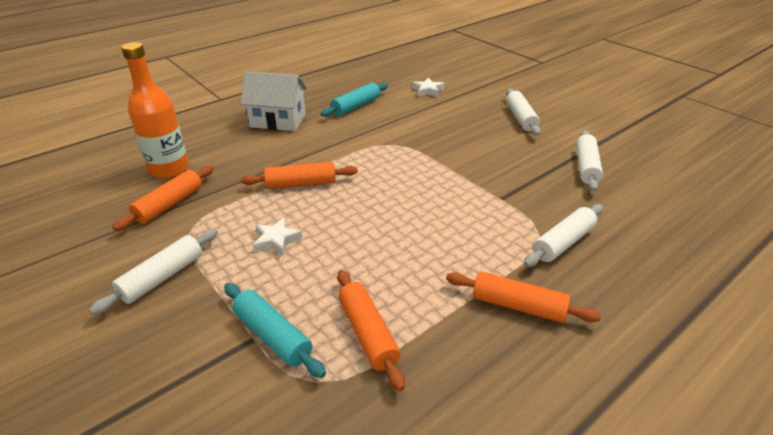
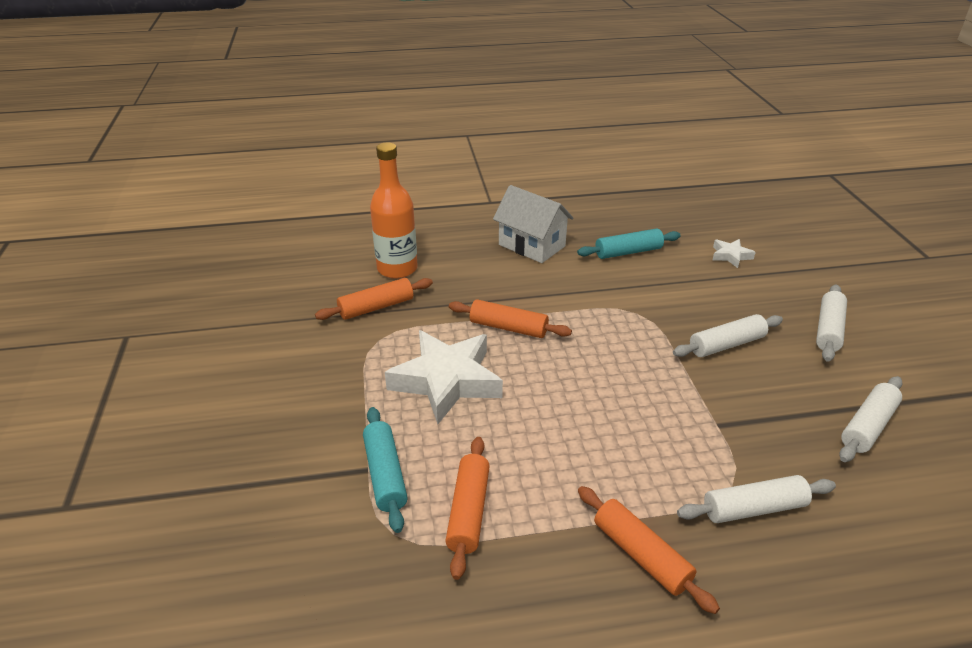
camera: 30 degrees right, 0 degrees up
(162, 277) = (330, 378): white rolling pin -> white rolling pin (726, 345)
(276, 240) = (446, 381): white star -> white star, size x2.20

